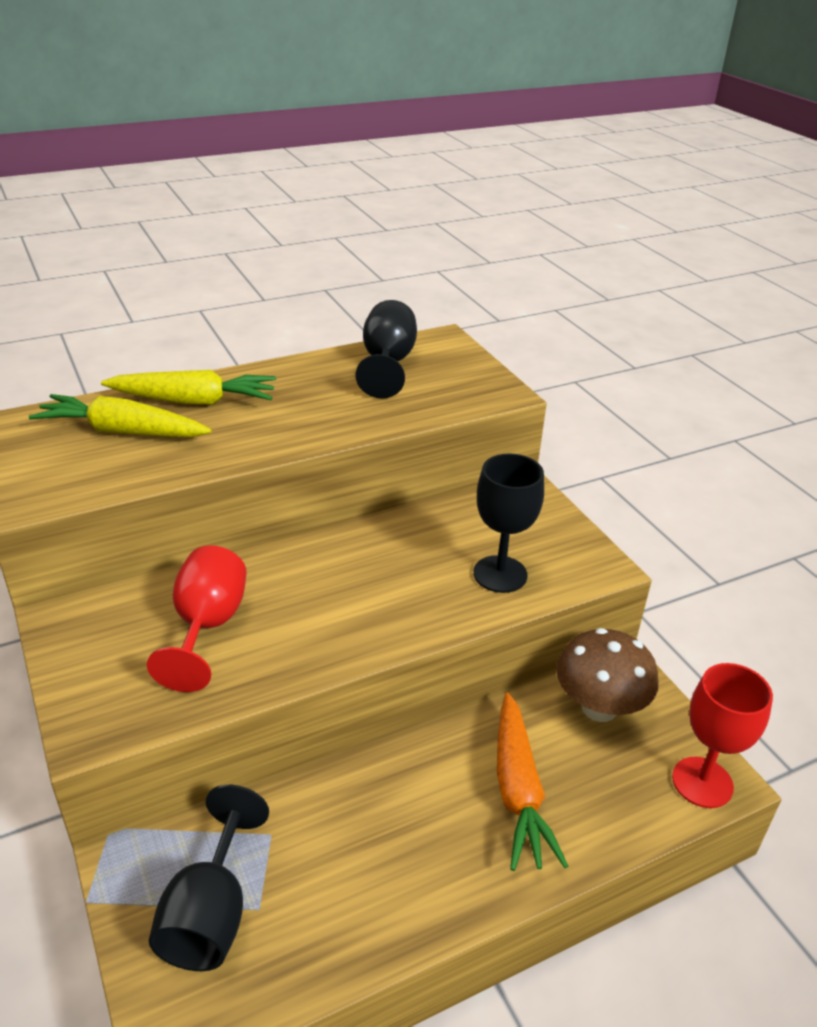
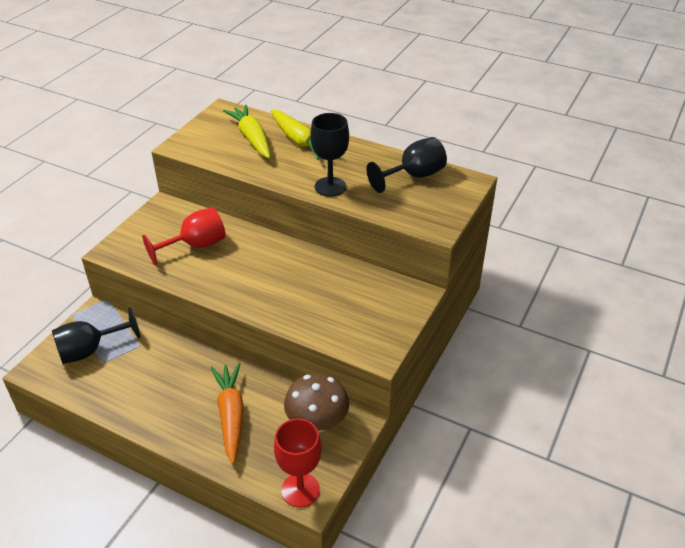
camera: 55 degrees right, 5 degrees up
(500, 574) = (329, 318): black goblet -> black goblet (330, 187)
(518, 790) = (231, 415): orange carrot -> orange carrot turned 120 degrees clockwise

